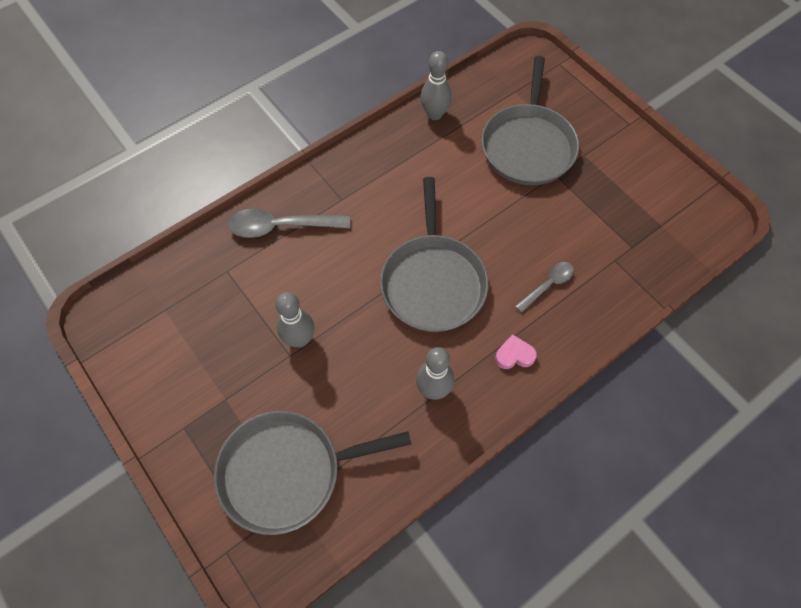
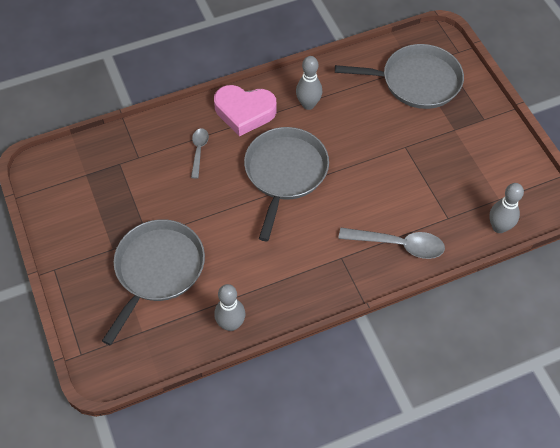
camera: 165 degrees left, 5 degrees down
(299, 339) = (396, 155): grey bowling pin -> grey bowling pin (499, 227)
(514, 355) = (244, 112): pink heart -> pink heart, size x2.15
(547, 285) = (199, 151): grey spoon -> grey spoon turned 120 degrees clockwise

